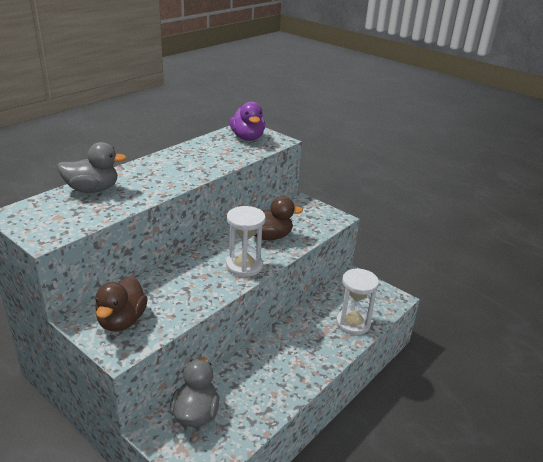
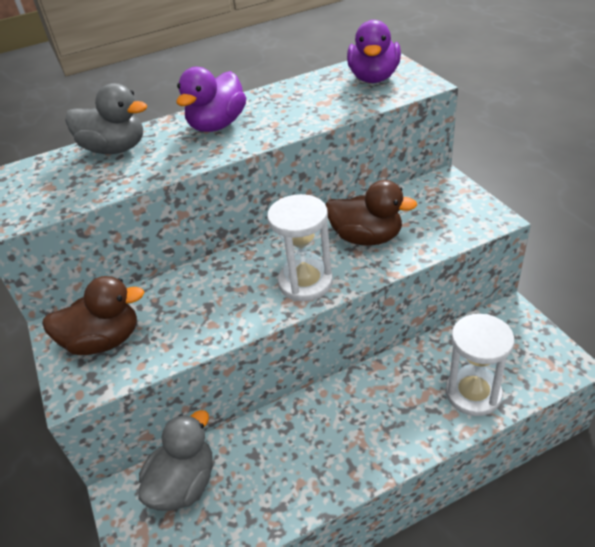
camera: 30 degrees right, 10 degrees up
(122, 321) = (104, 341): brown duck -> brown duck turned 135 degrees counterclockwise
(160, 170) = (217, 125): none -> purple duck

